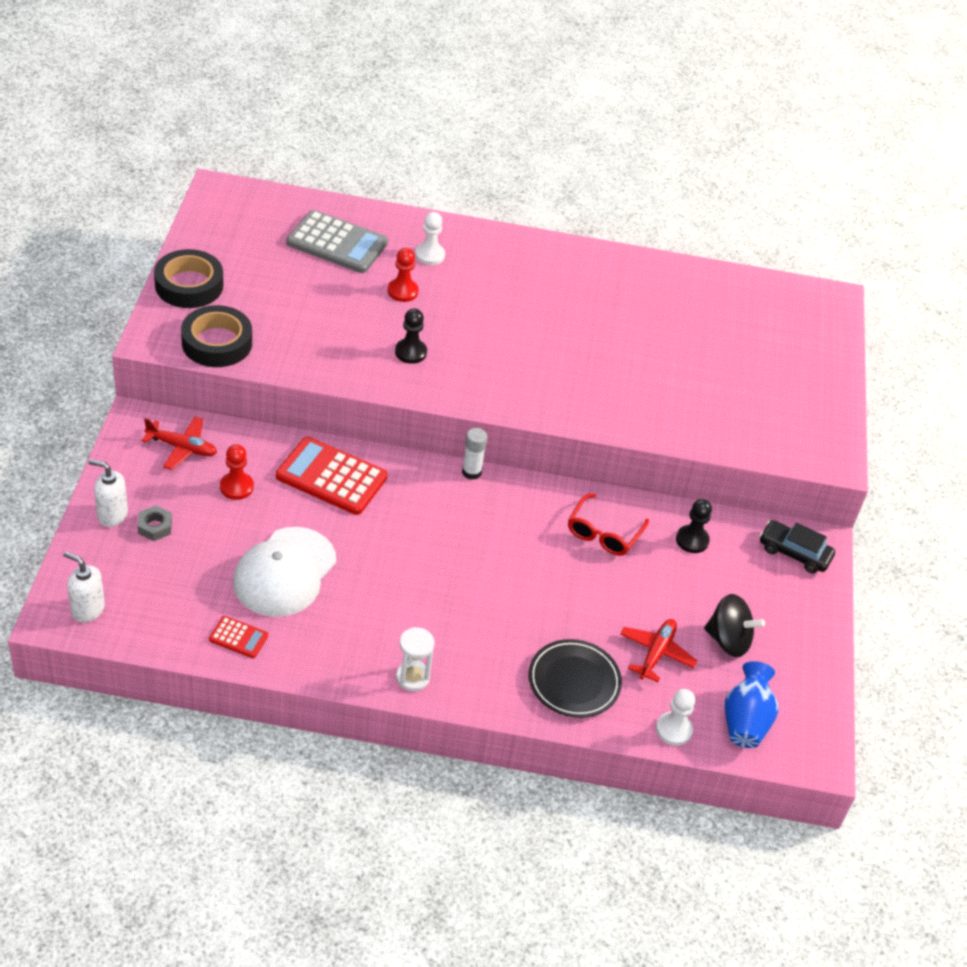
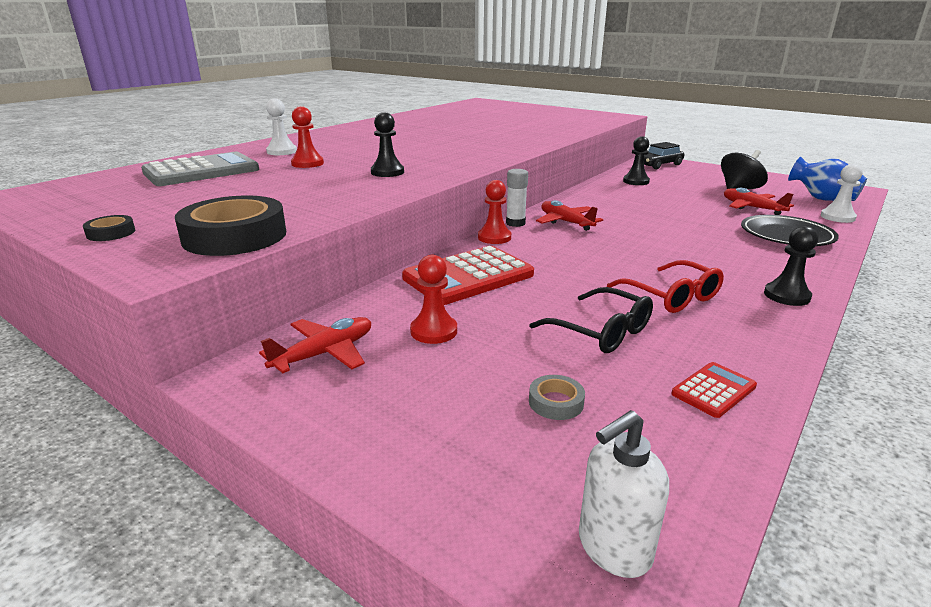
camera: 55 degrees left, 20 degrees down
(112, 515) = (395, 452): white soap dispenser -> none
(155, 527) = (455, 413): grey nut -> none
(187, 567) = (556, 402): none -> grey tape
(189, 285) = (111, 233): black tape -> black tape, size x0.44
(284, 572) = (601, 331): white cap -> black glasses
(412, 677) = (786, 296): white hourglass -> black pawn
(424, 468) = (494, 237): none -> red pawn
(499, 507) = (565, 222): none -> red plane
(603, 533) = (616, 199): red glasses -> red glasses (671, 296)

